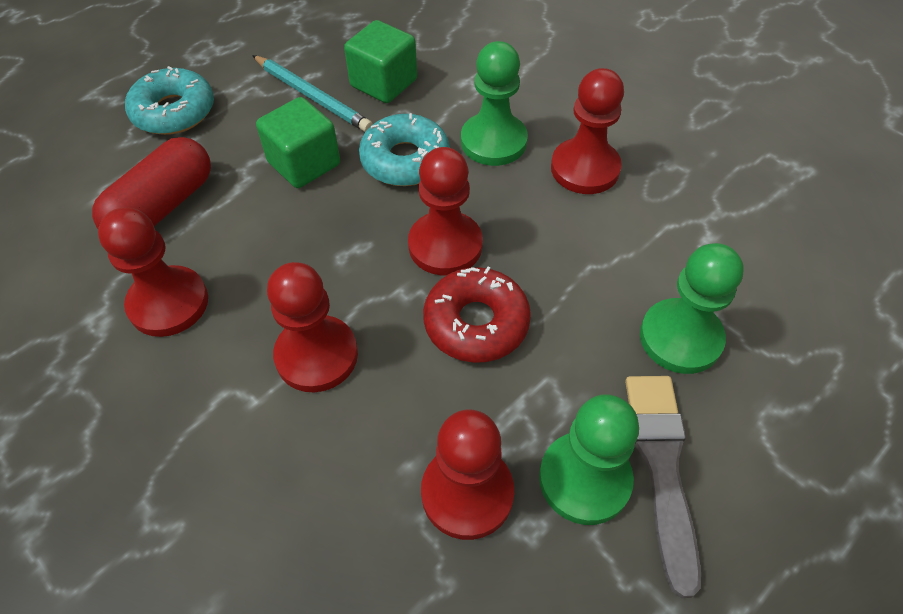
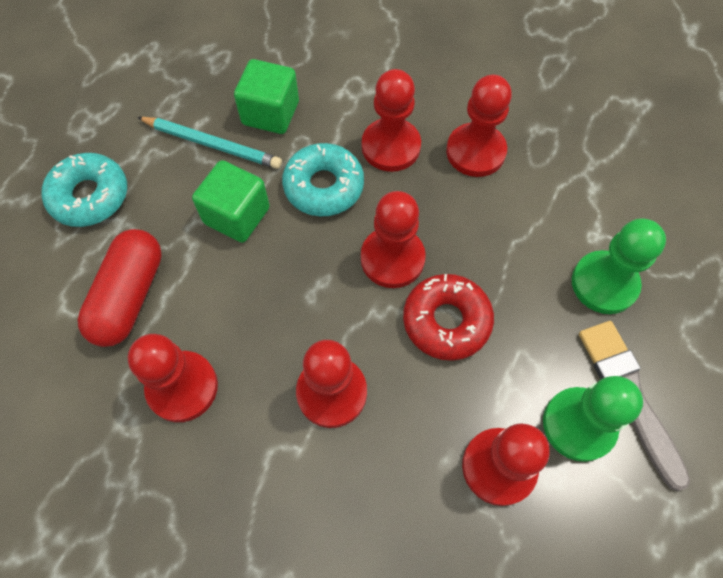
camera: 20 degrees left, 10 degrees up
(493, 141) = (391, 147): green pawn -> red pawn

